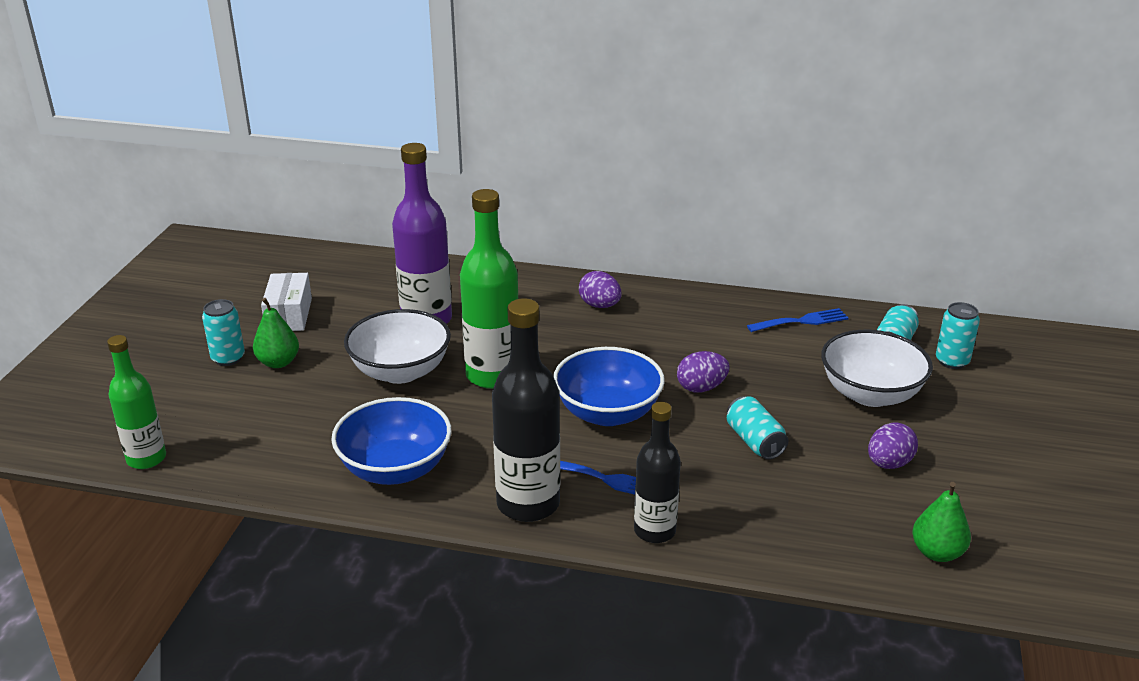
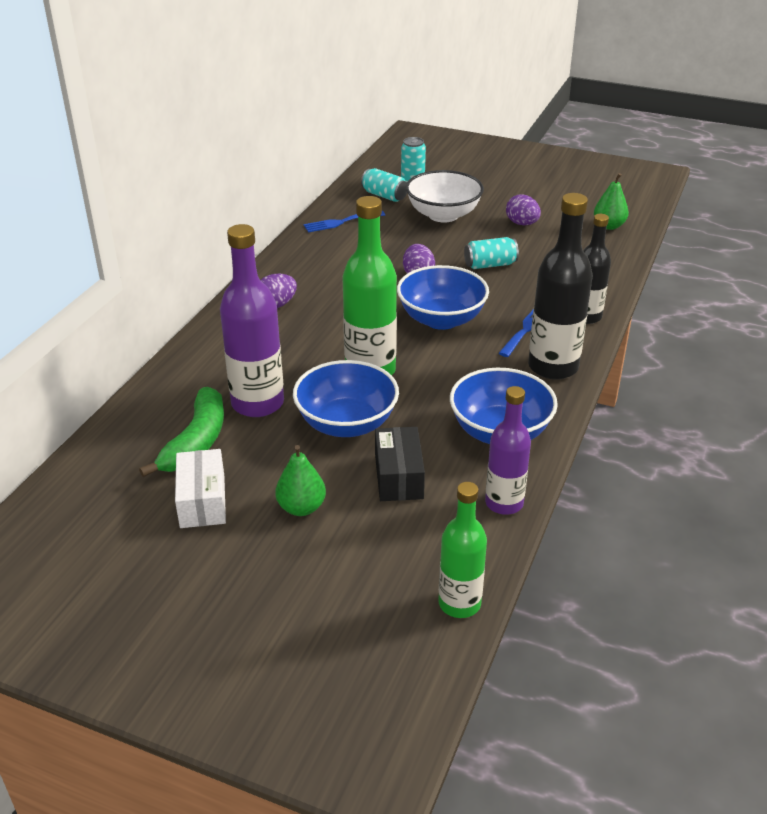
camera: 80 degrees left, 5 degrees up
(228, 358) = (278, 548): turquoise can -> none
(279, 477) = (504, 503): none -> purple bottle
(289, 315) = (202, 501): white box -> white box turned 75 degrees clockwise
(320, 409) = (398, 476): none -> black box
(367, 299) = (196, 442): none -> green banana
(400, 371) = (346, 423): white bowl -> blue bowl
(802, 321) = (341, 222): blue fork -> blue fork turned 105 degrees counterclockwise

